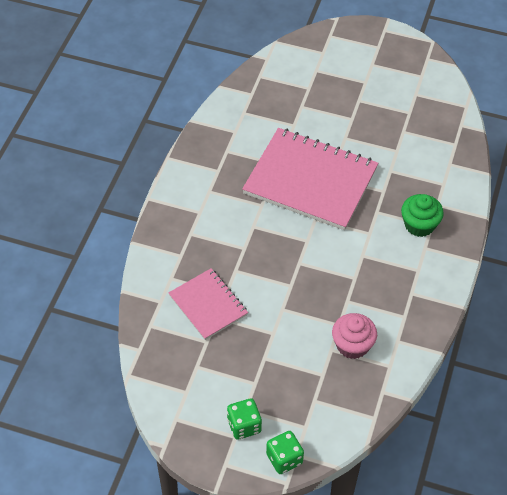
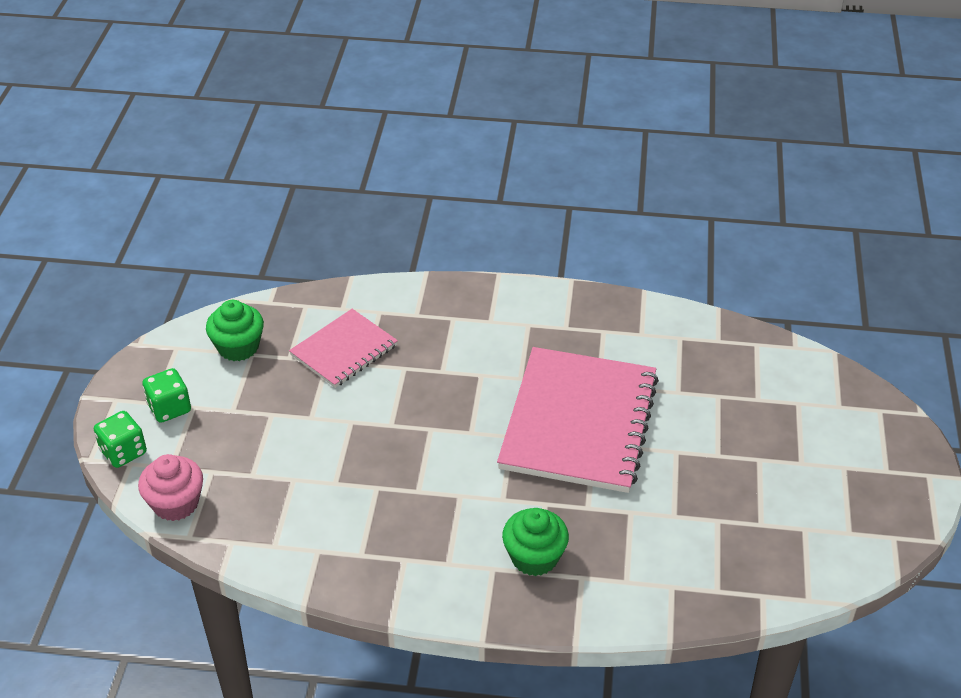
camera: 80 degrees right, 10 degrees down
(186, 375) = (238, 347): none -> green cupcake
(352, 345) = (303, 500): pink cupcake -> pink cupcake (176, 503)

